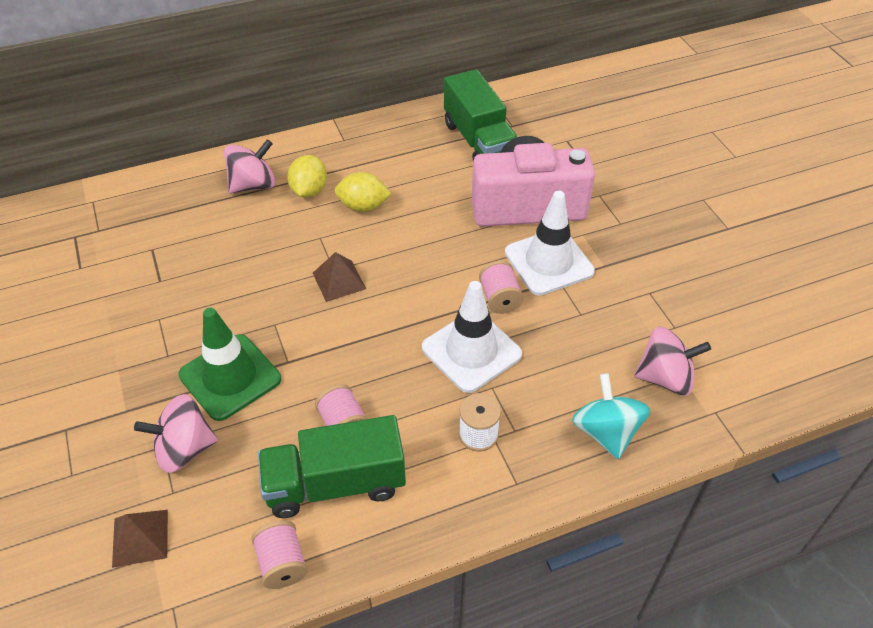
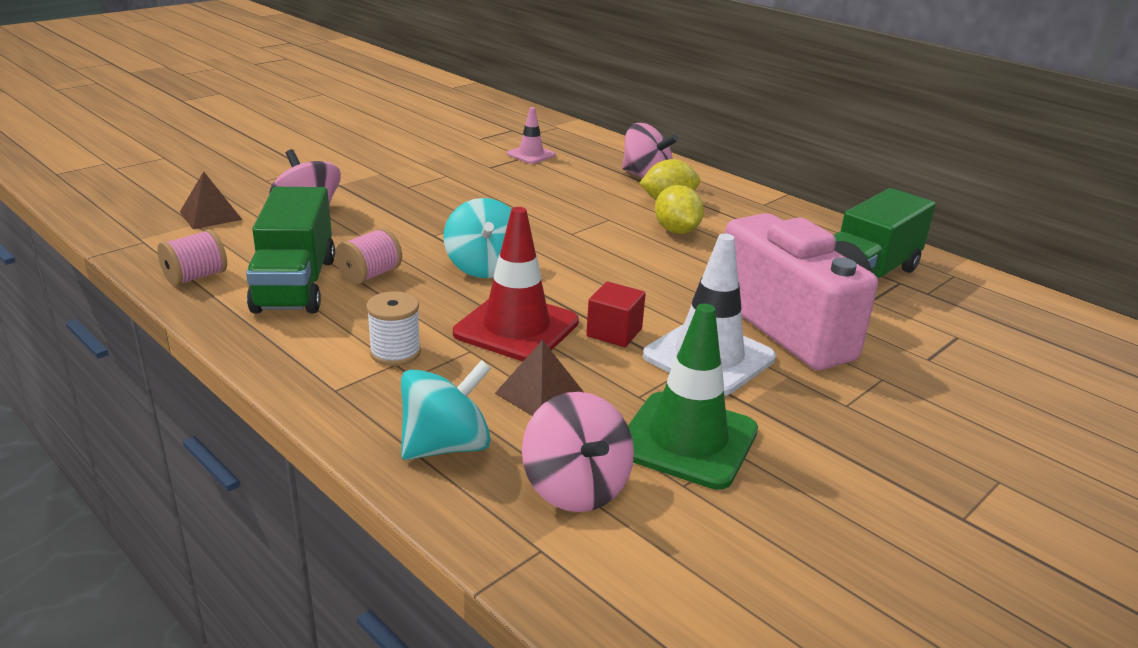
camera: 65 degrees right, 20 degrees down
(150, 243) = (531, 154): none -> pink traffic cone
(230, 377) = (399, 214): green traffic cone -> green traffic cone (687, 440)
(335, 483) = (295, 284): green truck -> green truck turned 150 degrees counterclockwise
(339, 280) = (558, 238): brown pyramid -> brown pyramid (540, 394)
(366, 343) = (484, 267): none -> turquoise spinning top
(471, 351) = (516, 328): white traffic cone -> red traffic cone
(499, 298) = (614, 332): pink spool -> red cube

